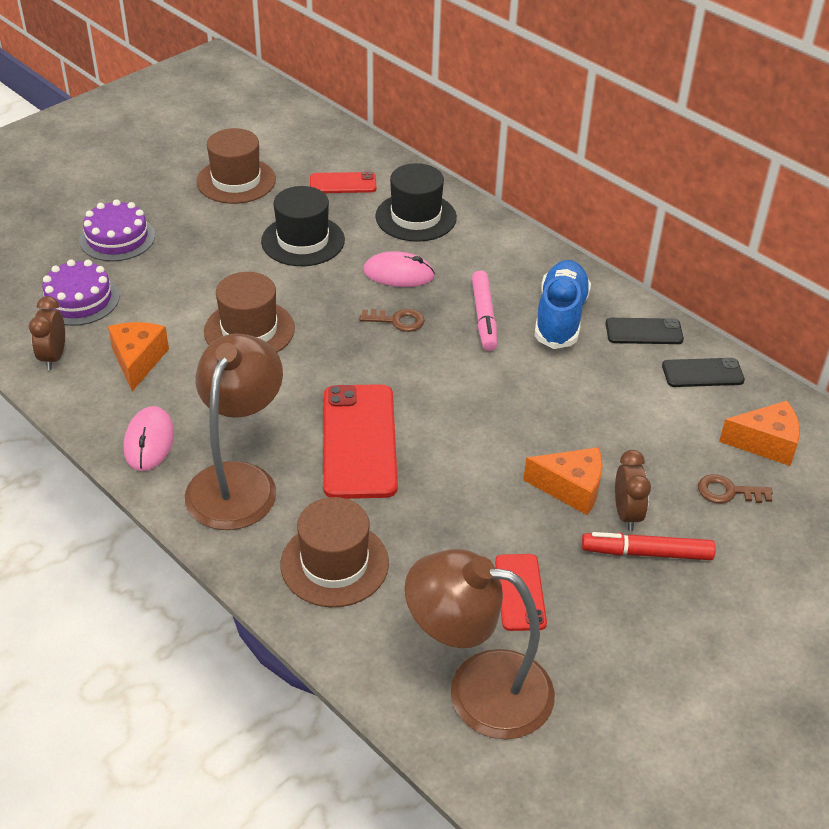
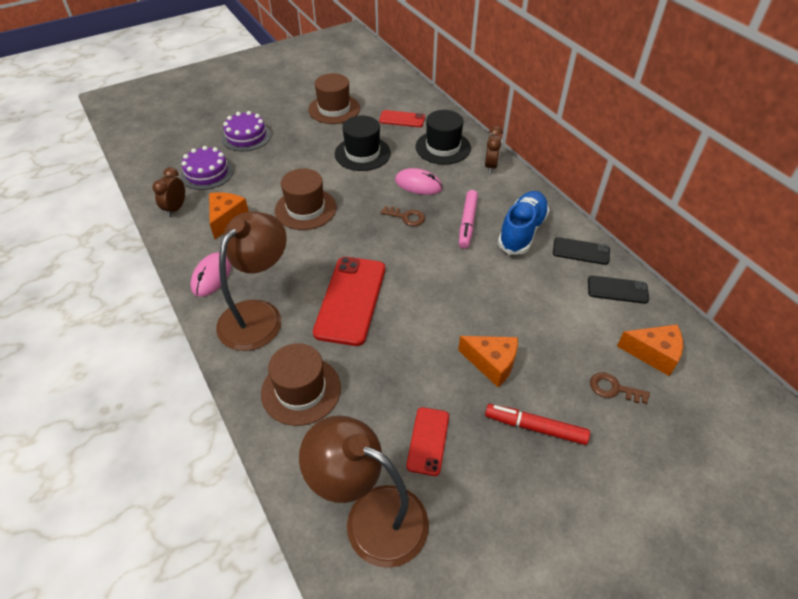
camera: 15 degrees right, 5 degrees up
(626, 514) = (528, 392): brown clock -> brown clock (491, 166)

